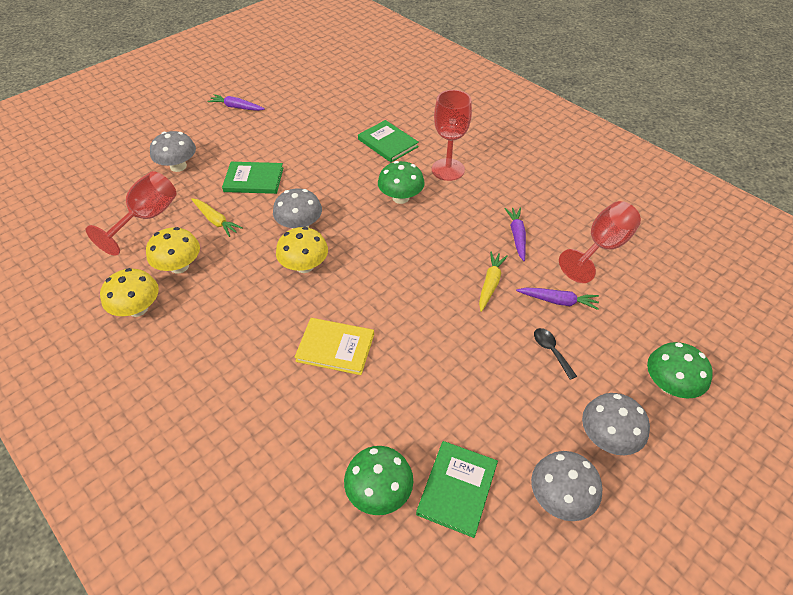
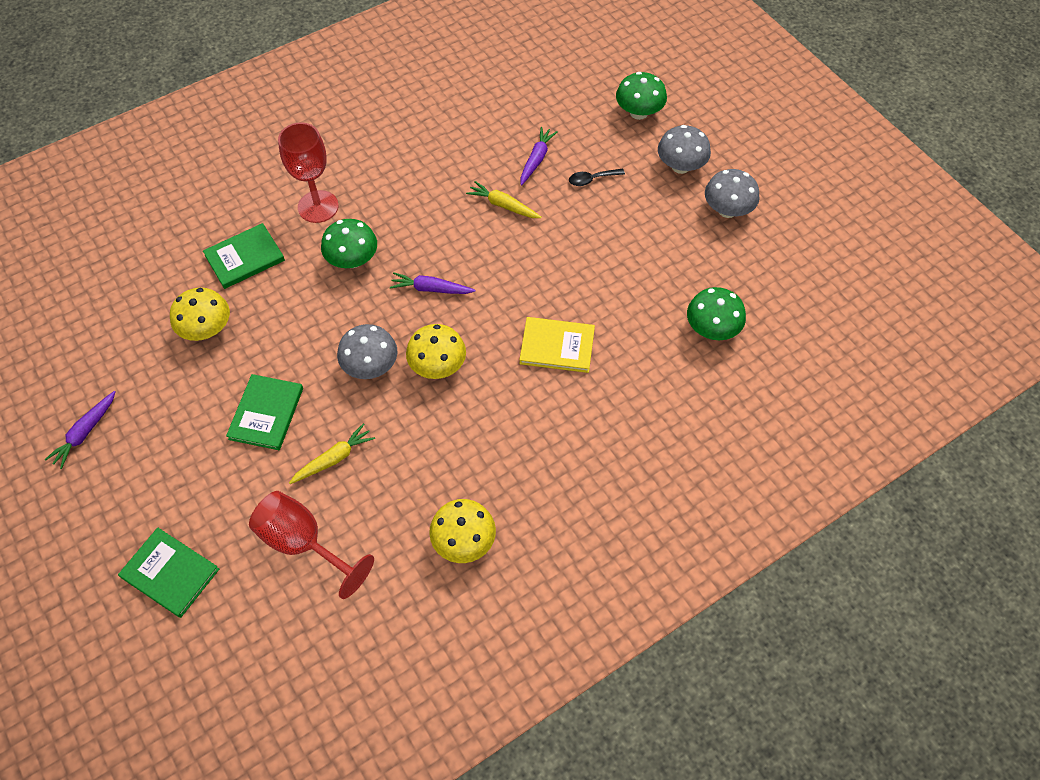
camera: 80 degrees left, 10 degrees up
(178, 166) = (203, 509): grey mushroom -> none
(179, 266) = (405, 498): yellow mushroom -> yellow mushroom (207, 329)
(335, 347) = (557, 346): yellow book -> yellow book turned 75 degrees clockwise
(457, 489) = (714, 274): green book -> green book (170, 573)
(517, 236) = (444, 169): purple carrot -> purple carrot (431, 289)
(602, 247) = (477, 108): red goblet -> none

